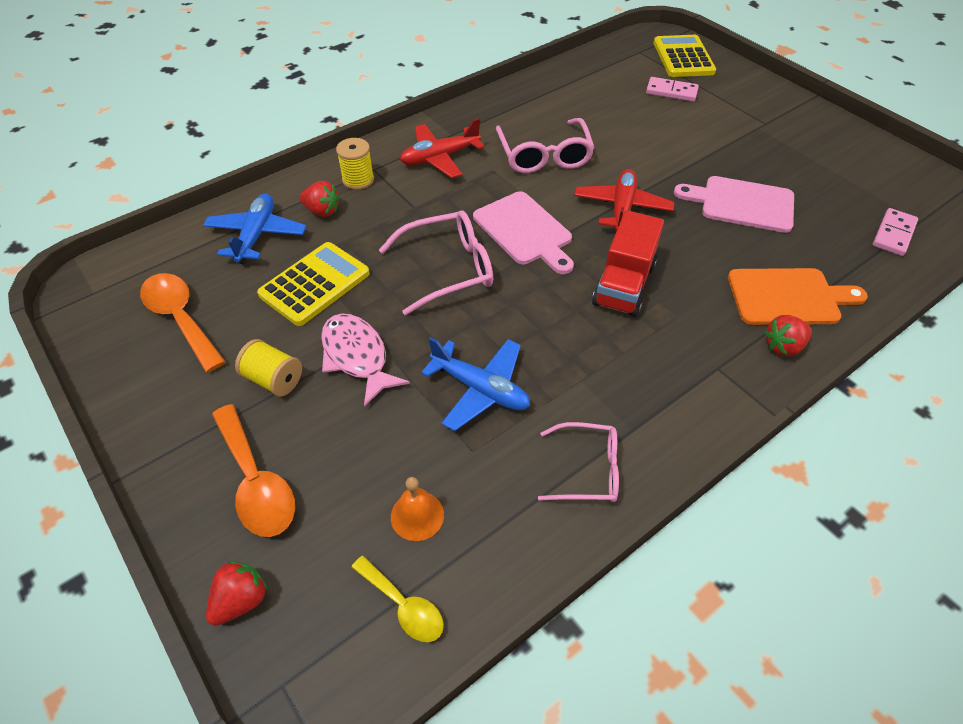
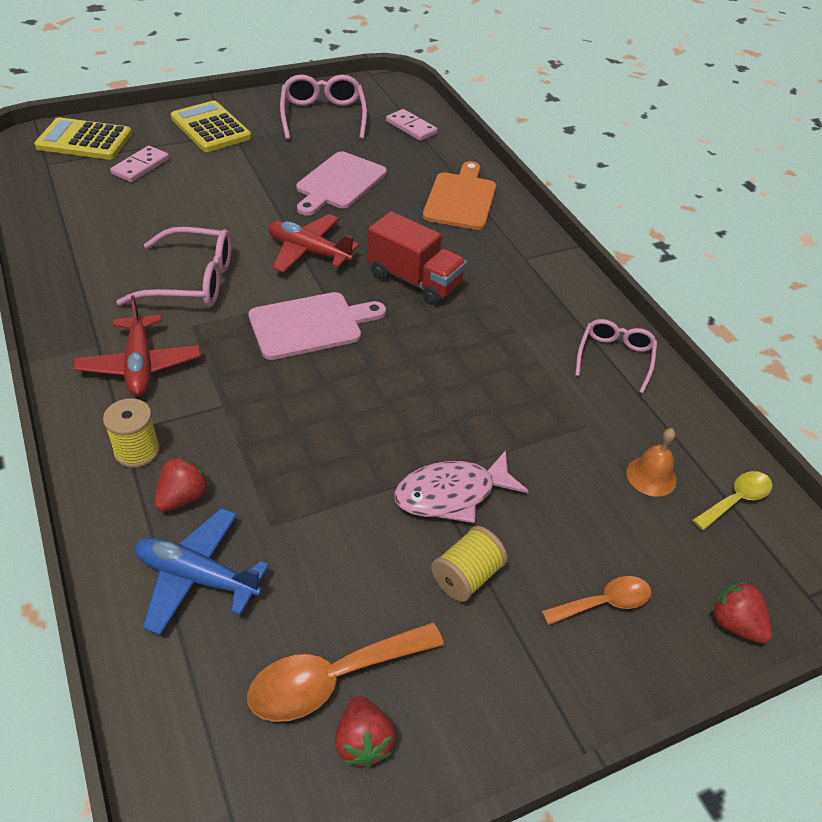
camera: 80 degrees left, 5 degrees down
(256, 482) = (604, 603): orange spoon -> orange spoon, size x0.62
(315, 284) = (322, 520): yellow calculator -> yellow calculator (211, 128)
(448, 269) = (344, 396): pink glasses -> pink glasses (323, 116)
(480, 389) = (517, 405): blue plane -> none
(783, 346) = (512, 219): red strawberry -> red strawberry (363, 742)

